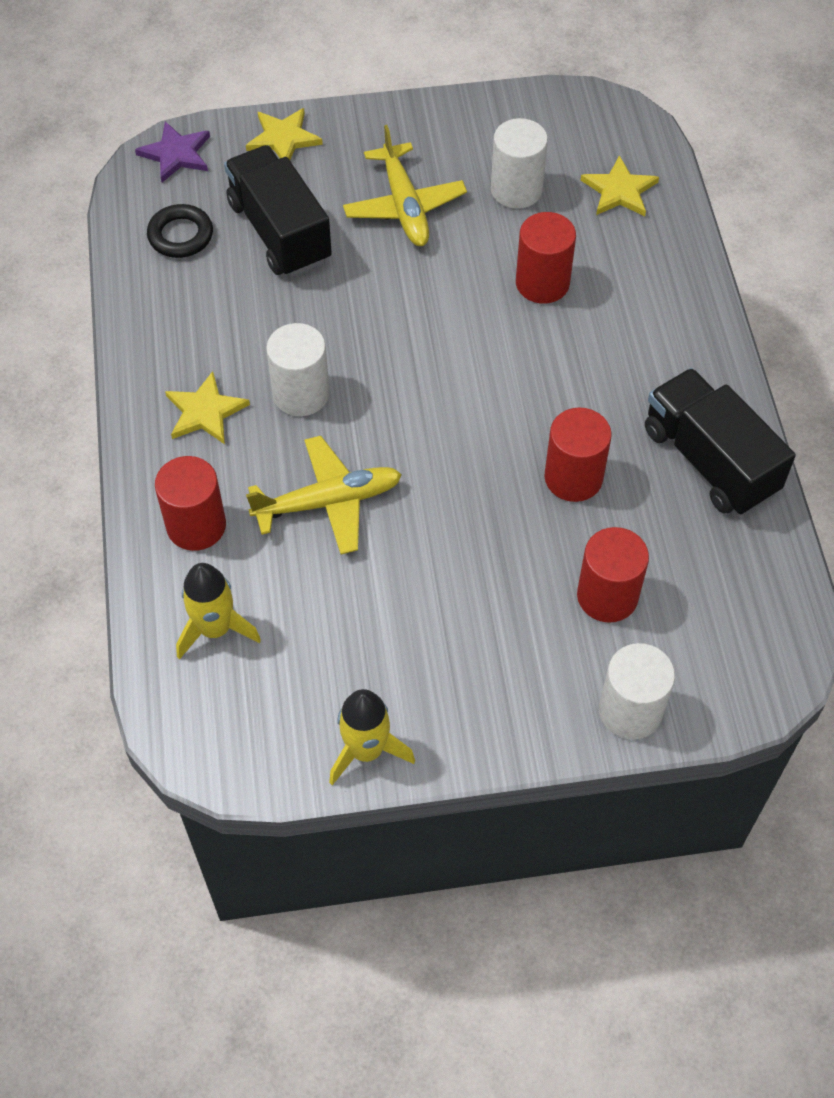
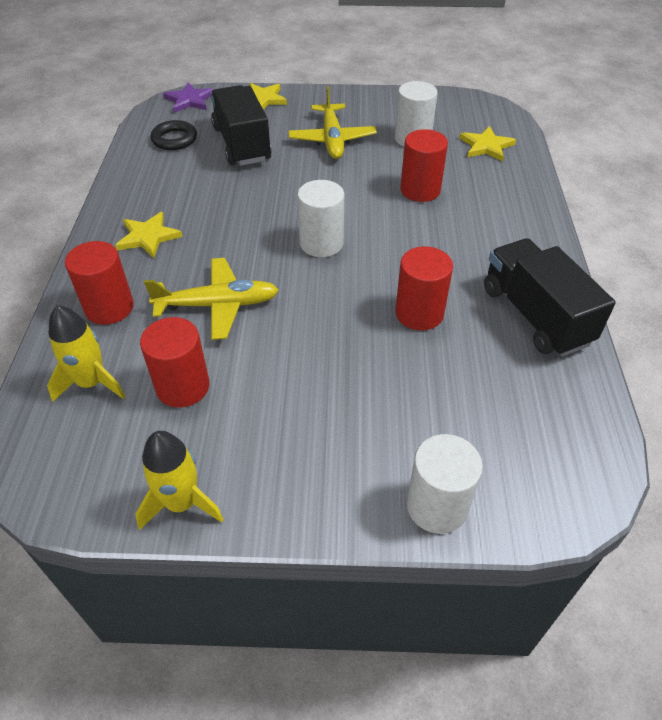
camera: 10 degrees right, 10 degrees down
(301, 394) = (222, 234): white cylinder -> white cylinder (321, 243)
(607, 596) = (432, 405): red cylinder -> red cylinder (183, 386)

